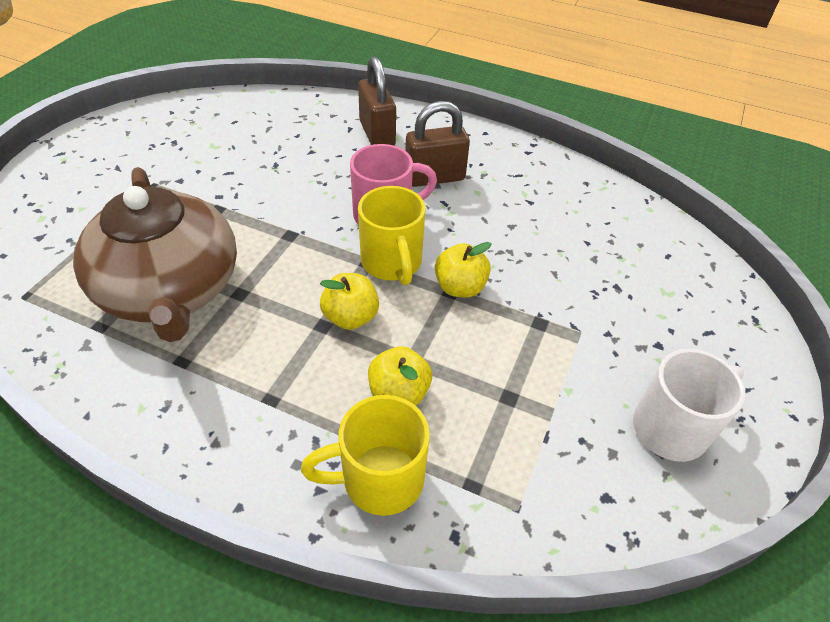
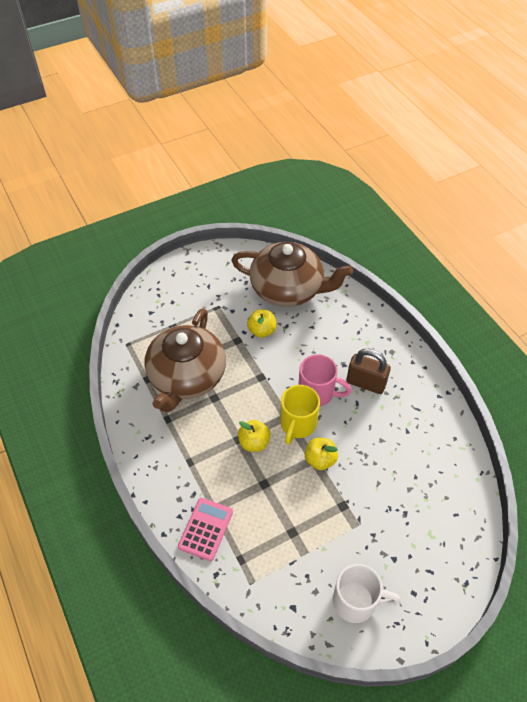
camera: 40 degrees right, 5 degrees up
(242, 126) = (288, 289): none -> brown teapot
(377, 134) = (358, 334): brown padlock -> none
(379, 479) = (205, 529): yellow mug -> pink calculator
(399, 393) = (245, 496): yellow apple -> yellow apple (262, 331)

